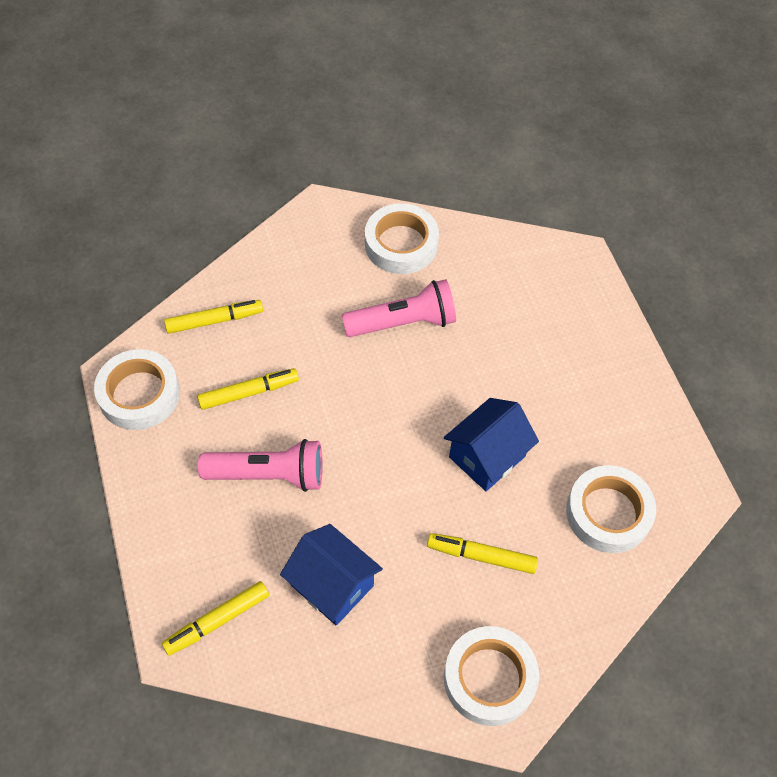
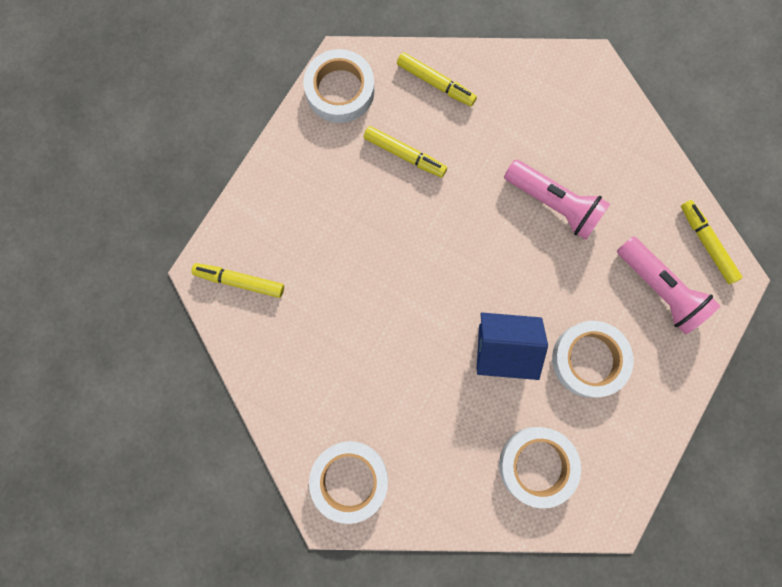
camera: 50 degrees right, 20 degrees up
(269, 474) = (360, 222): pink flashlight -> pink flashlight (660, 289)
(332, 585) = (323, 329): blue house -> none
(401, 244) = (617, 145): white tape -> white tape (589, 360)
(481, 556) = (427, 406): yellow marker -> yellow marker (706, 243)

